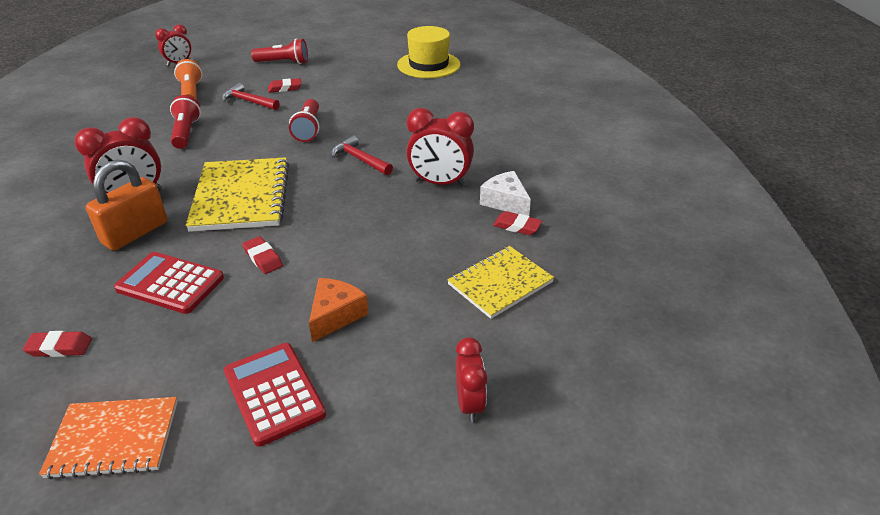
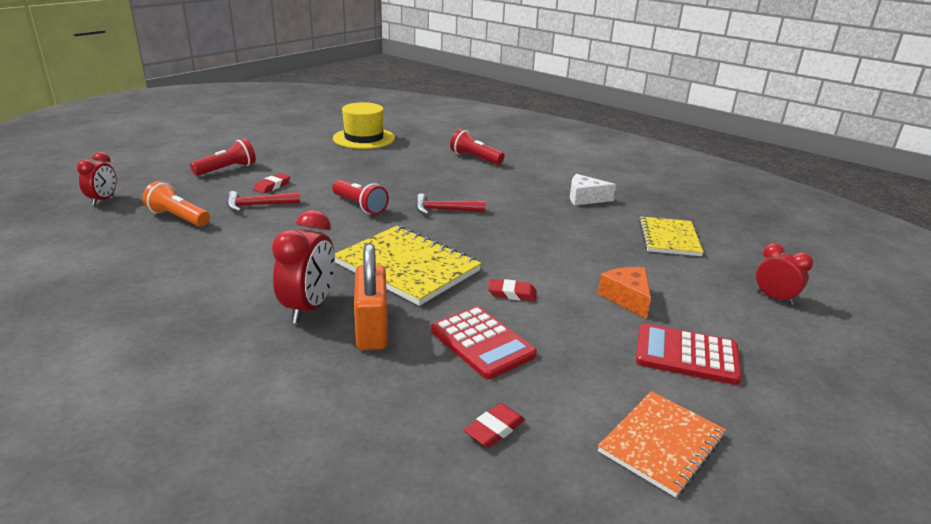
camera: 45 degrees left, 10 degrees down
(170, 283) = (482, 343): red calculator -> red calculator turned 105 degrees counterclockwise
(186, 133) = (247, 247): red flashlight -> red flashlight (475, 158)
(440, 183) = (527, 203): red clock -> none
(517, 226) = (617, 208): red eraser -> none

